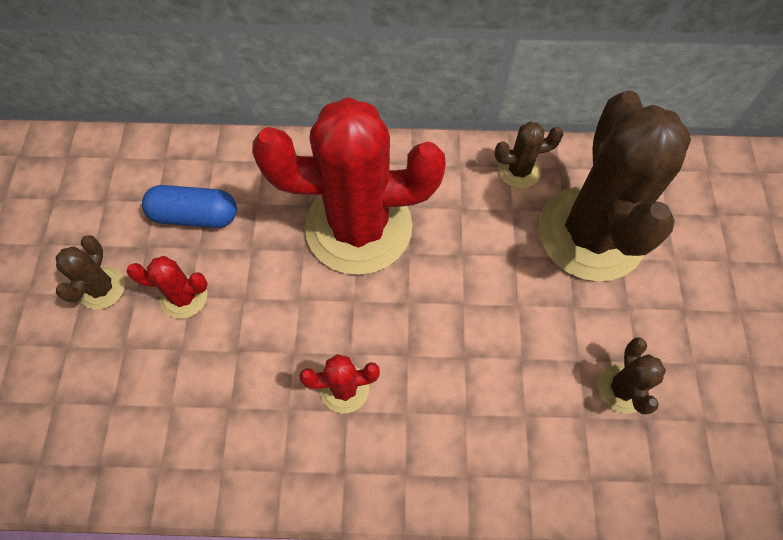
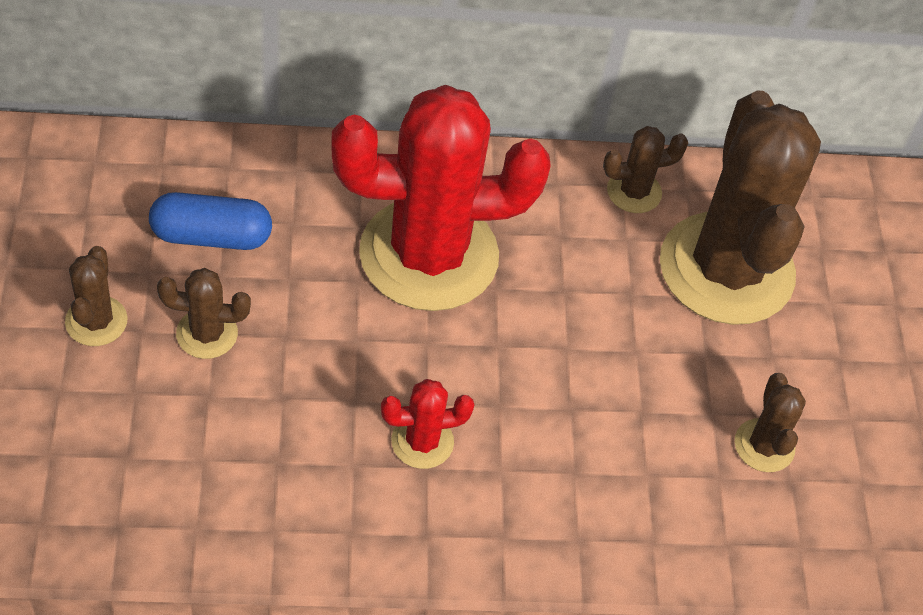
camera: 10 degrees left, 10 degrees down
(184, 297) = (207, 333): red cactus -> brown cactus

